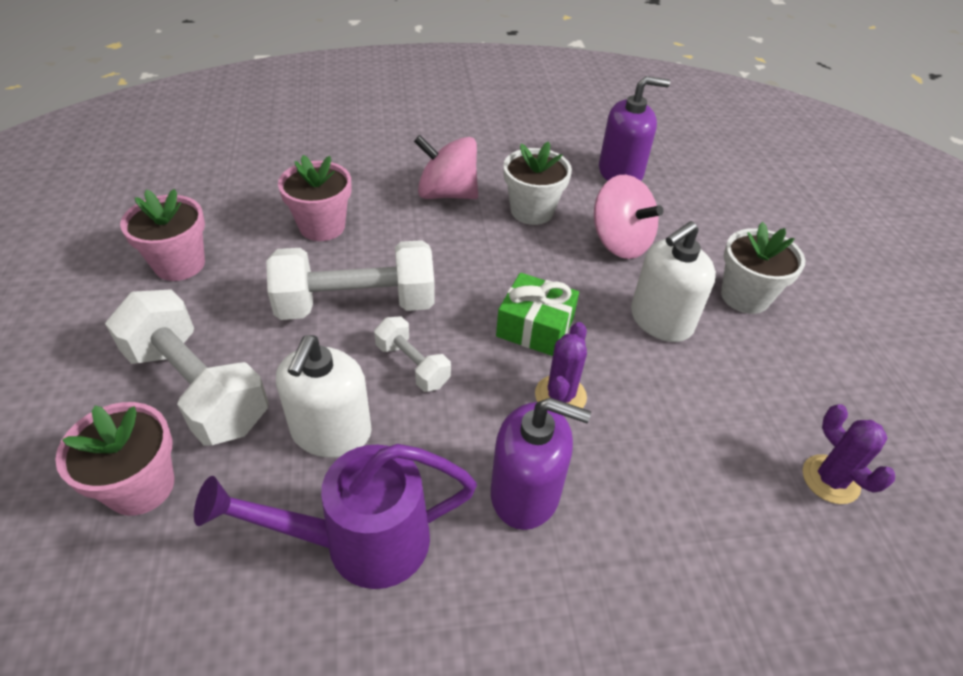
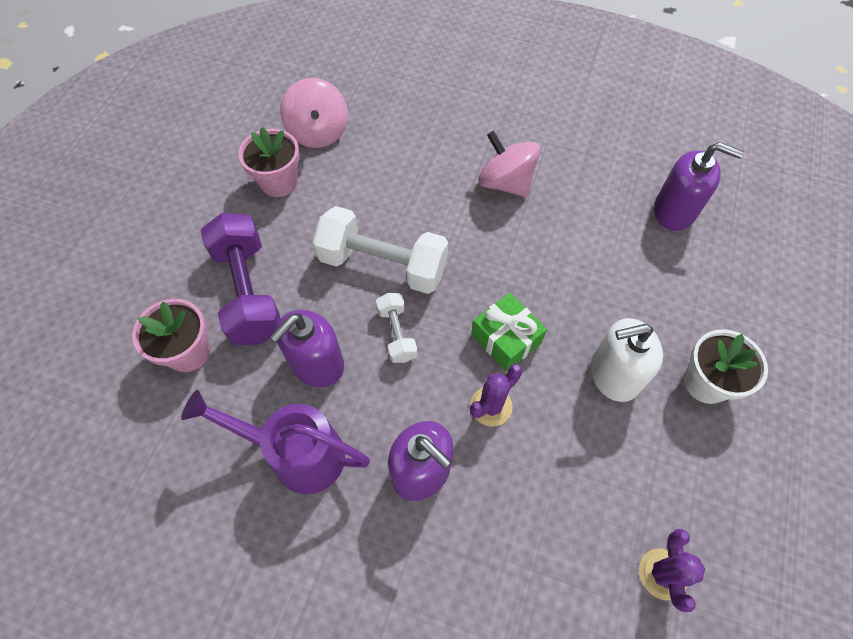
camera: 30 degrees right, 15 degrees up
(197, 388) = (249, 292): white dumbbell -> purple dumbbell
(322, 226) = (392, 182): pink flower pot -> none
(331, 432) = (317, 364): white soap dispenser -> purple soap dispenser
(532, 211) = (568, 225): white flower pot -> none
(619, 242) = (626, 285): pink spinning top -> pink spinning top (318, 132)

